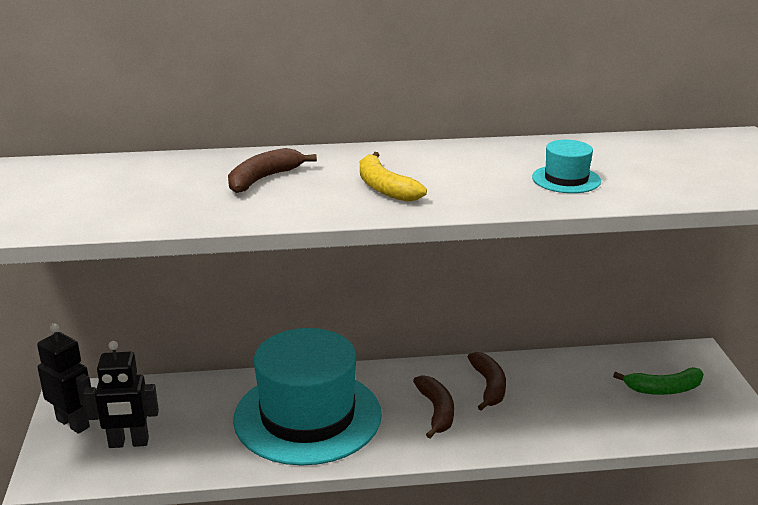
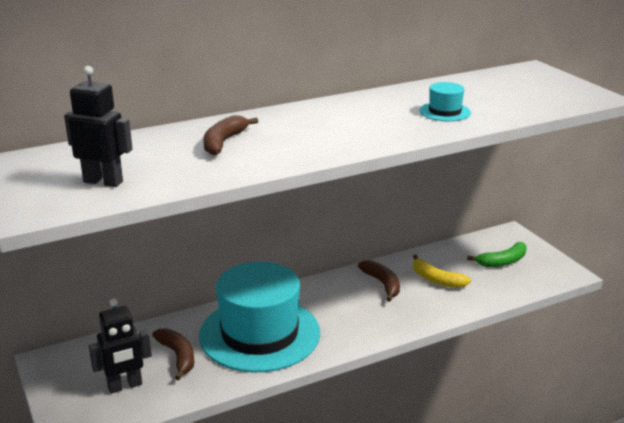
camera: 20 degrees left, 0 degrees up
(73, 423) = (65, 382): black robot -> black robot (103, 182)
(384, 188) = (322, 135): yellow banana -> yellow banana (436, 280)
(436, 411) = (355, 309): brown banana -> brown banana (178, 356)

